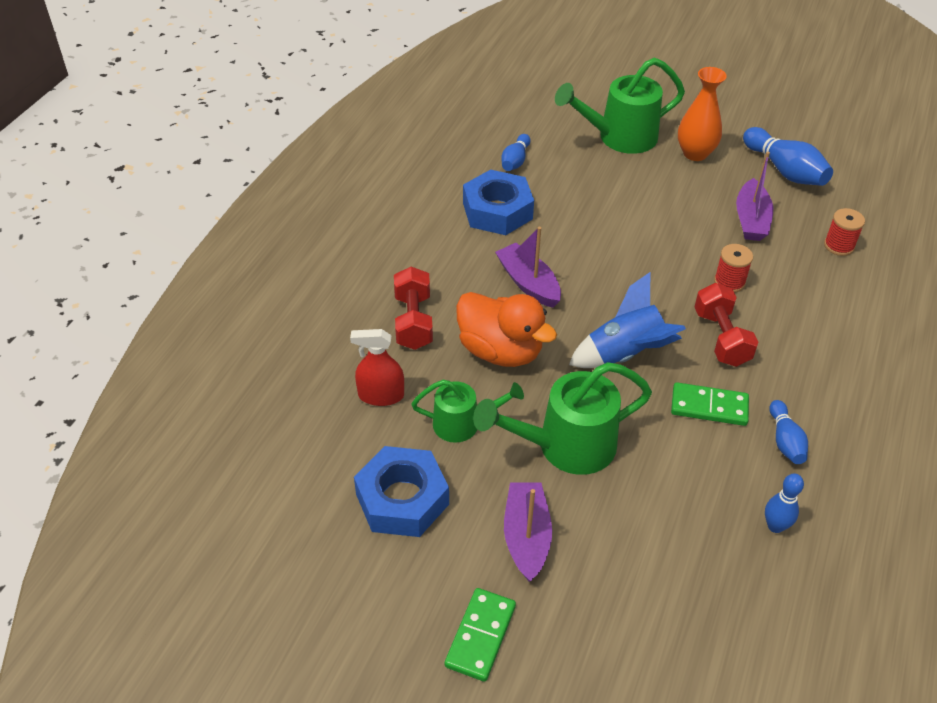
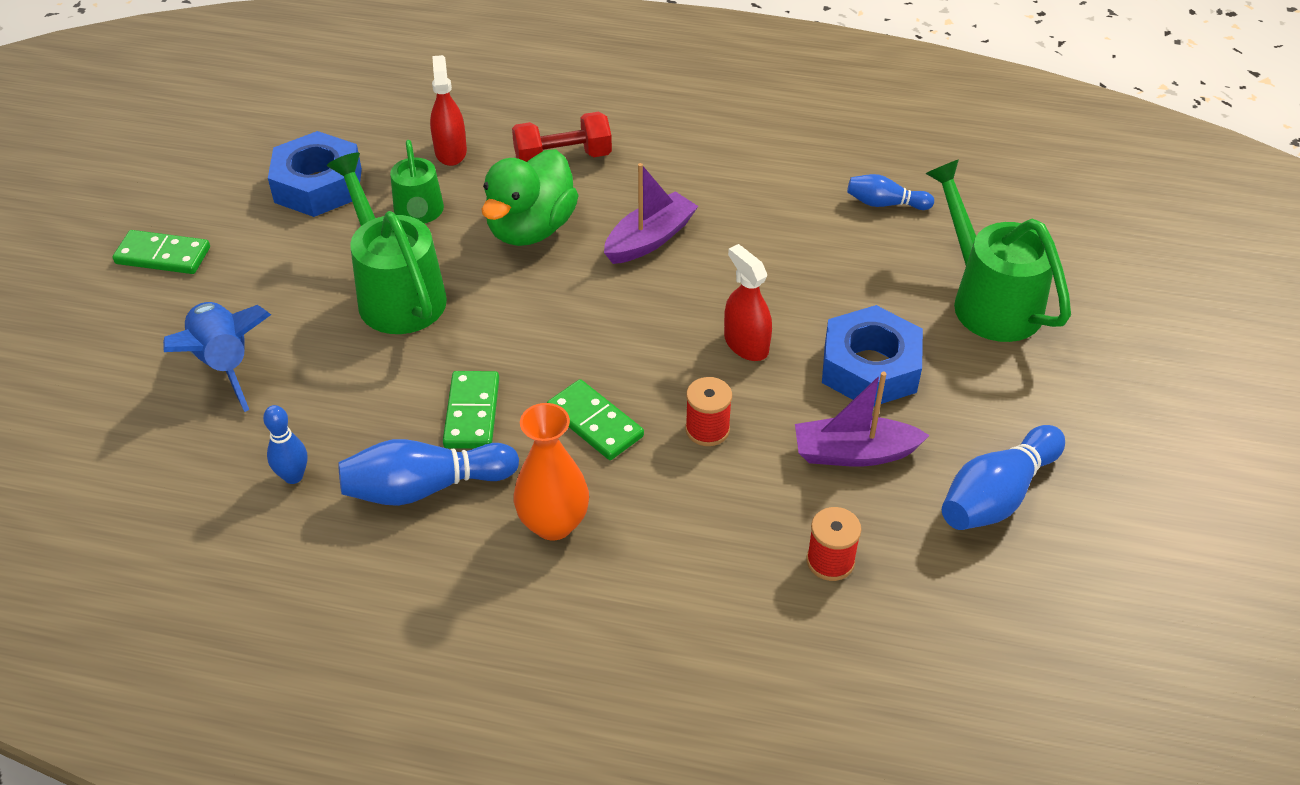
camera: 80 degrees right, 0 degrees up
(497, 211) = (775, 199): blue nut -> blue nut (870, 367)
(500, 351) = (531, 228): orange duck -> green duck
(526, 537) = (275, 274): purple boat -> none
(625, 354) = (547, 332): blue rocket -> blue rocket (225, 364)
(649, 251) = (746, 344): none -> red spray bottle
(695, 153) = (990, 385): orange vase -> orange vase (553, 523)
(721, 338) = (595, 423): red dumbbell -> green domino
(785, 440) = (425, 487): blue bowling pin -> blue bowling pin, size x1.69

